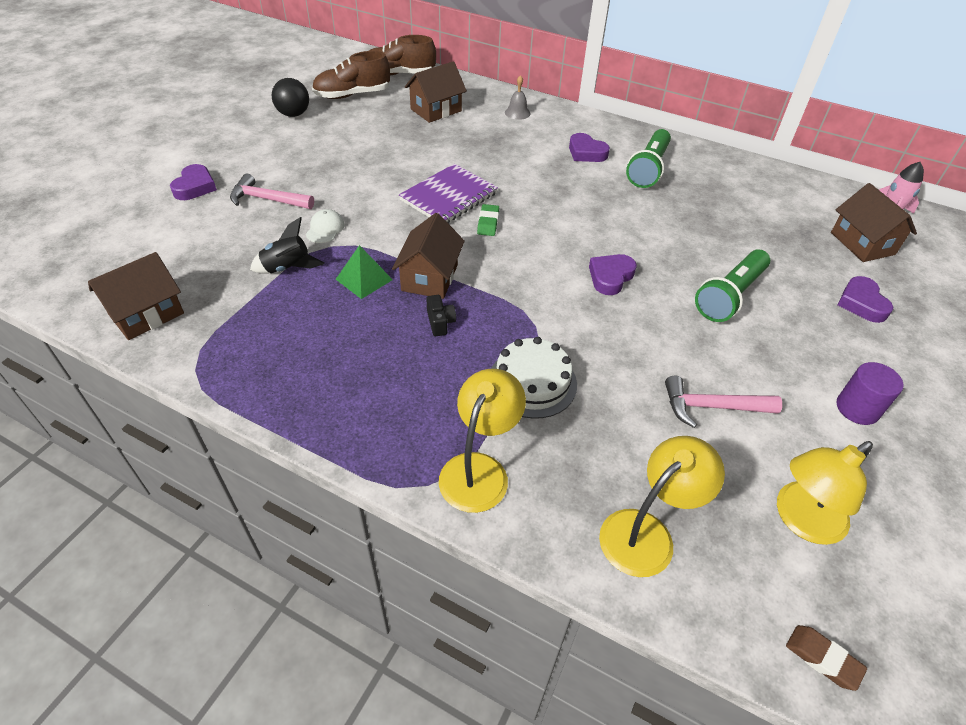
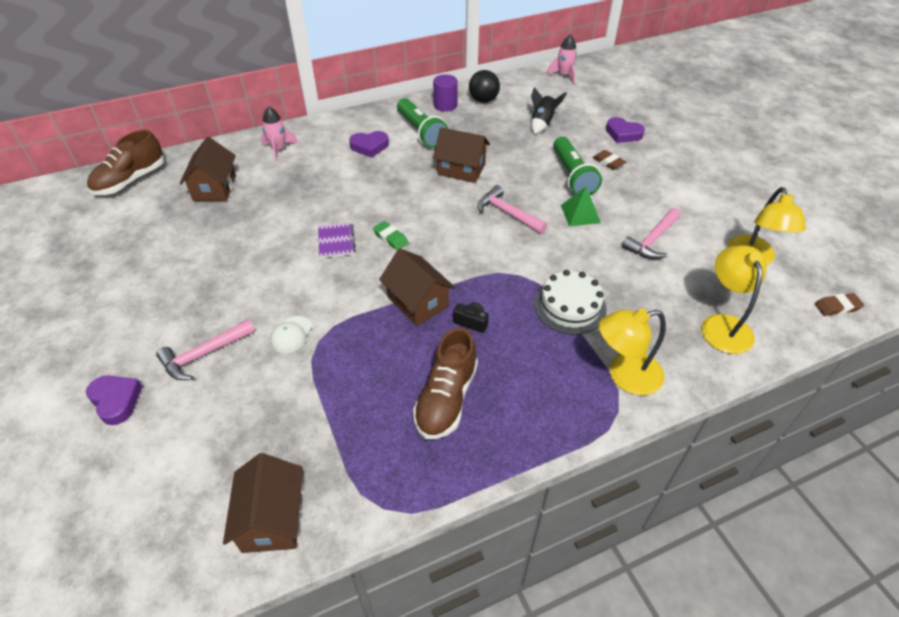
camera: 50 degrees left, 0 degrees up
(287, 268) = (316, 384): black rocket -> black rocket (542, 123)
(293, 114) = (94, 275): black ball -> black ball (483, 100)
(325, 229) = (291, 334): white cap -> white cap turned 120 degrees counterclockwise
(352, 95) = (120, 223): brown shoe -> brown shoe (446, 398)
(364, 279) = (381, 341): green pyramid -> green pyramid (580, 214)
(449, 197) = (336, 241): purple notebook -> purple notebook, size x0.58
(479, 469) = (624, 376): yellow lamp -> yellow lamp turned 75 degrees counterclockwise
(517, 113) = (279, 149): grey bell -> pink rocket
(610, 277) = (507, 213): purple heart -> pink hammer
(793, 313) = (608, 162): none -> brown eraser
(857, 408) = (695, 188): purple cylinder -> purple cylinder (445, 105)
(862, 243) = (578, 101): brown house -> brown house (461, 169)

